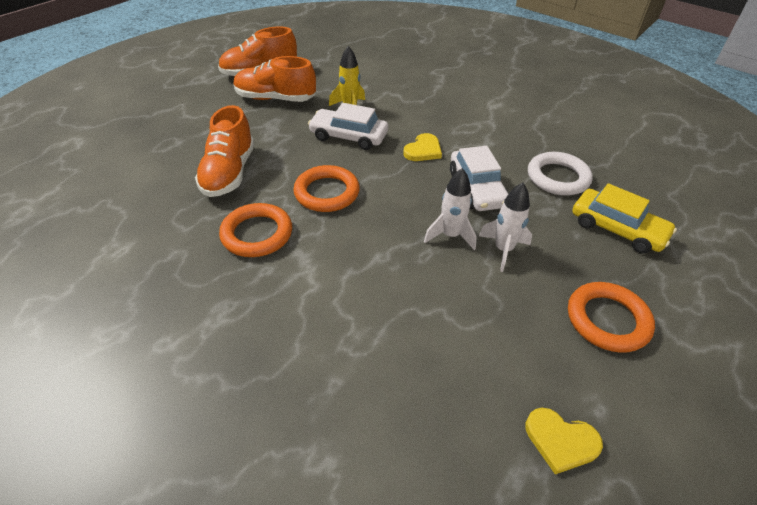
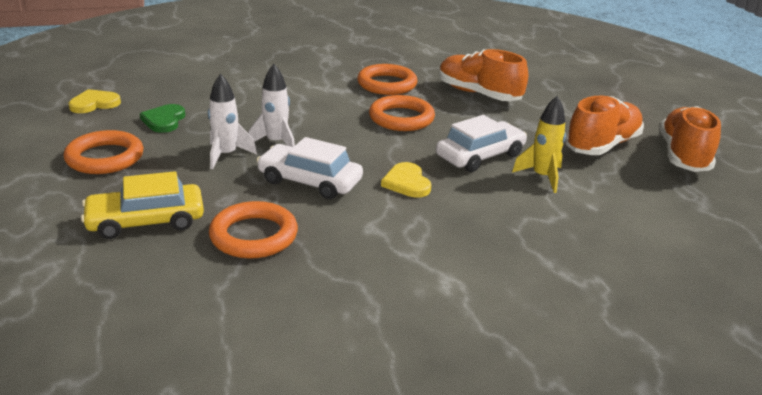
camera: 125 degrees right, 15 degrees down
(510, 338) = (164, 120): none -> green heart
(558, 177) = (254, 236): white ring -> orange ring

